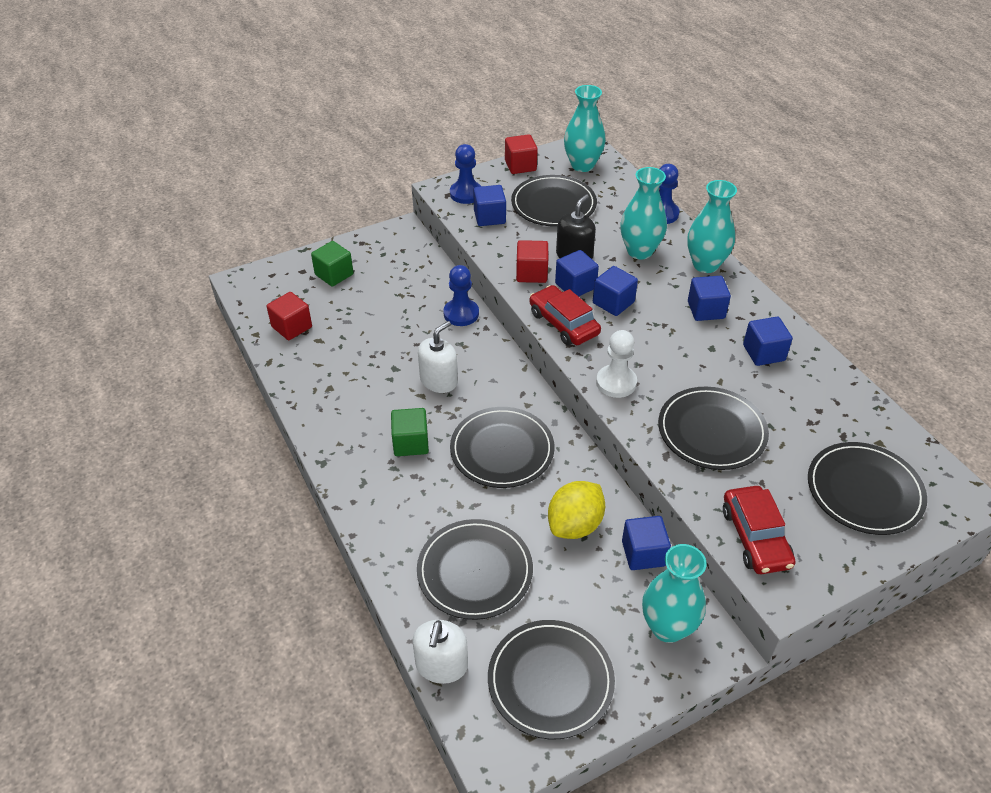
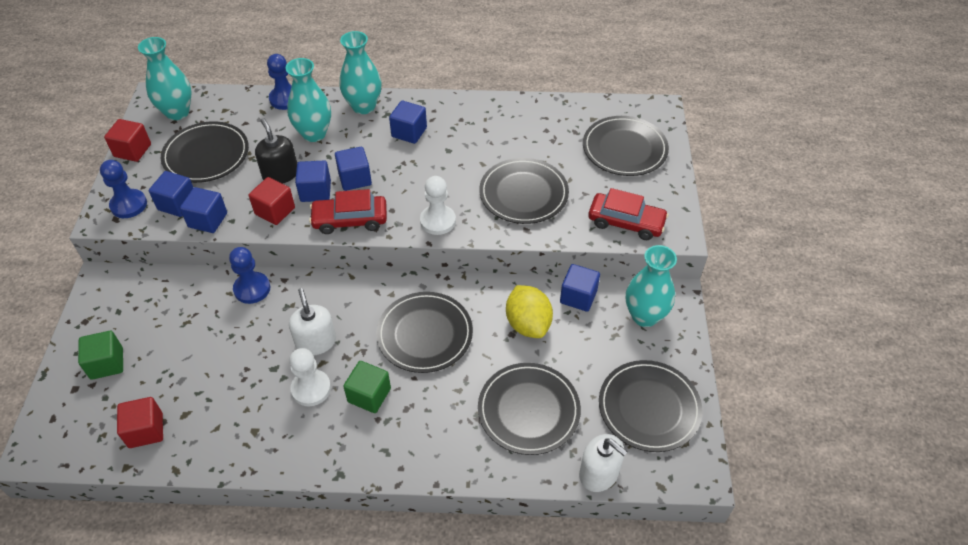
camera: 60 degrees left, 5 degrees up
(391, 401) = (311, 389): none -> white pawn
(763, 353) = (475, 127): blue cube -> blue cube (208, 220)

